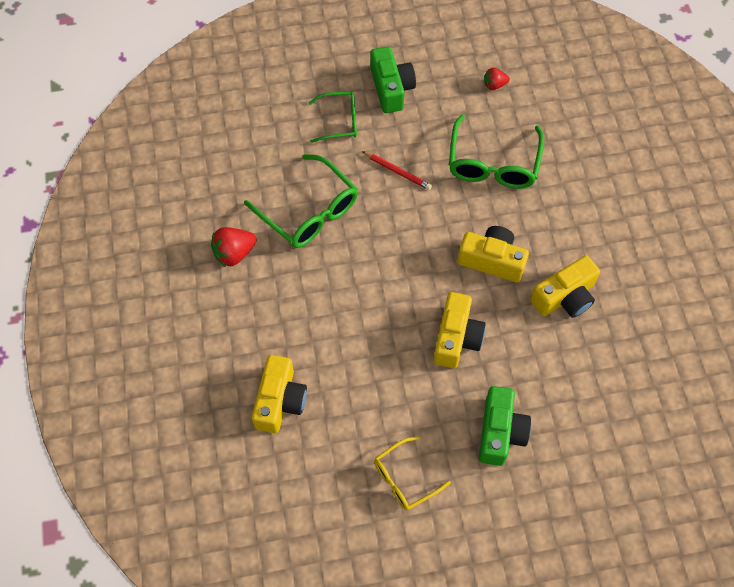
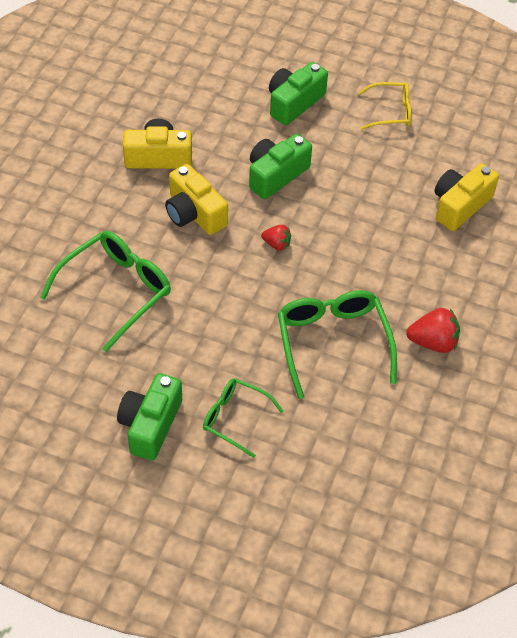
camera: 150 degrees left, 10 degrees down
(397, 172) = (215, 333): red pencil -> none
(456, 338) = (276, 175): yellow camera -> green camera
(494, 85) = (39, 366): red strawberry -> red strawberry (276, 244)

